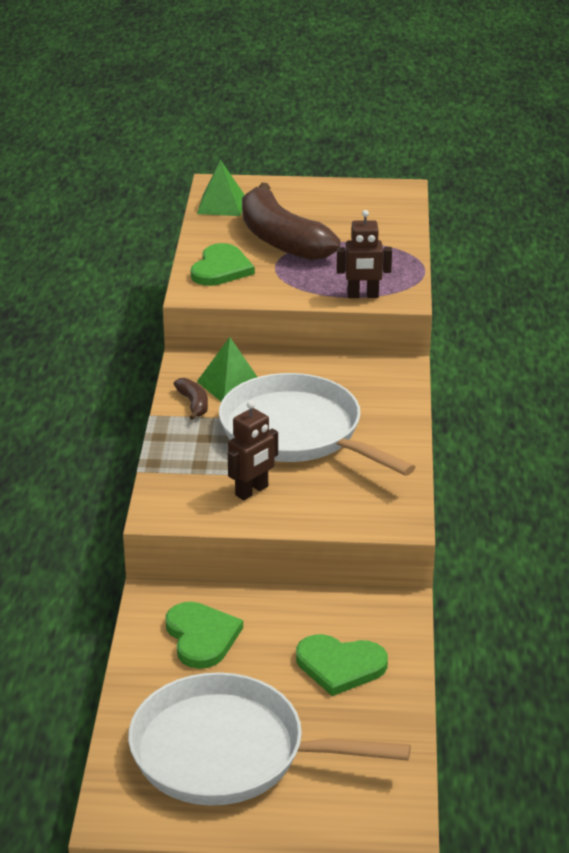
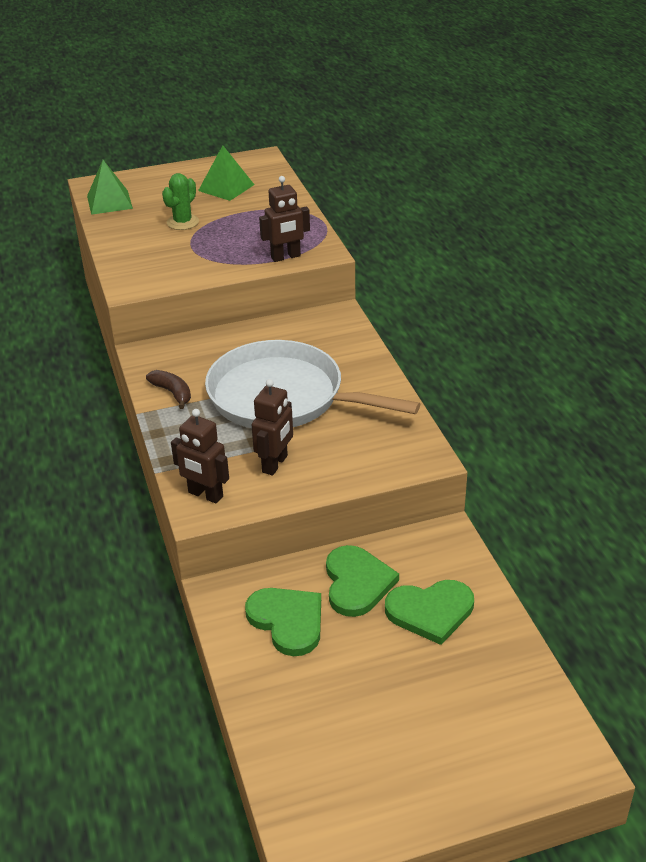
camera: 20 degrees left, 5 degrees up
(171, 501) = (205, 495): none -> brown robot
(221, 269) = (143, 259): green heart -> green heart (357, 583)
(227, 752) = (378, 736): white pan -> none
(230, 385) = (196, 366): green pyramid -> green pyramid (226, 187)
(281, 240) = (183, 222): brown banana -> green cactus

